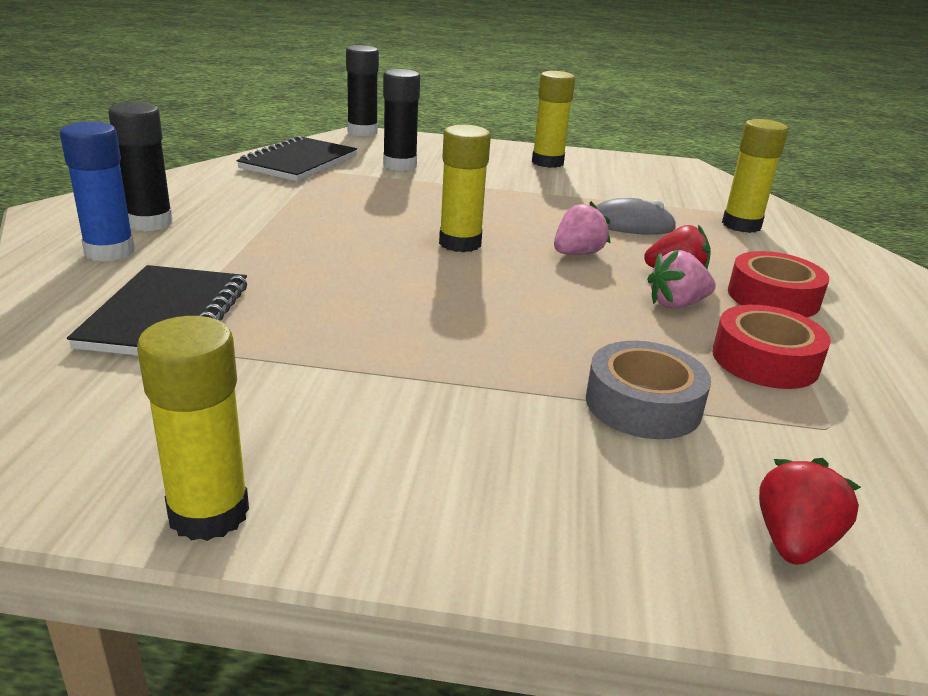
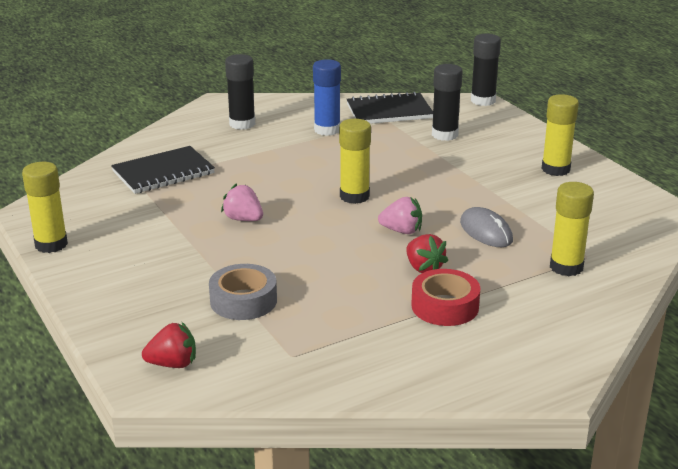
camera: 55 degrees right, 0 degrees up
(109, 251) = (199, 133): blue glue stick -> blue glue stick (327, 130)
(676, 304) = (379, 279): pink strawberry -> pink strawberry (243, 219)
(765, 360) = (345, 322): red tape -> none

